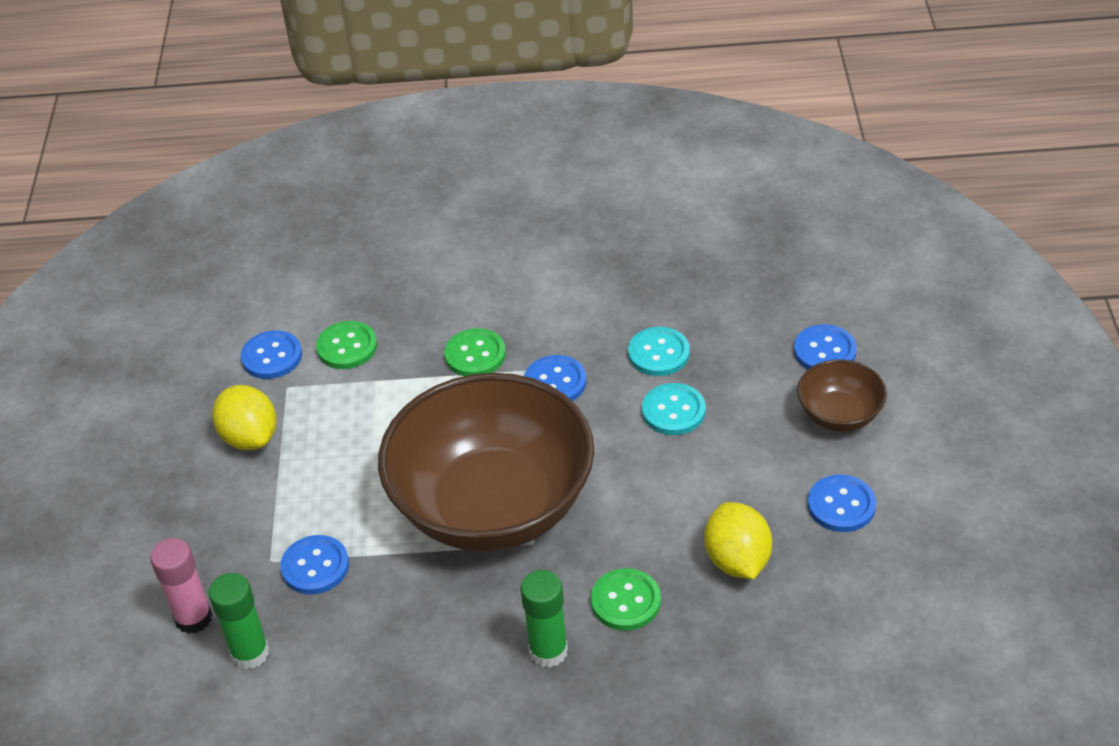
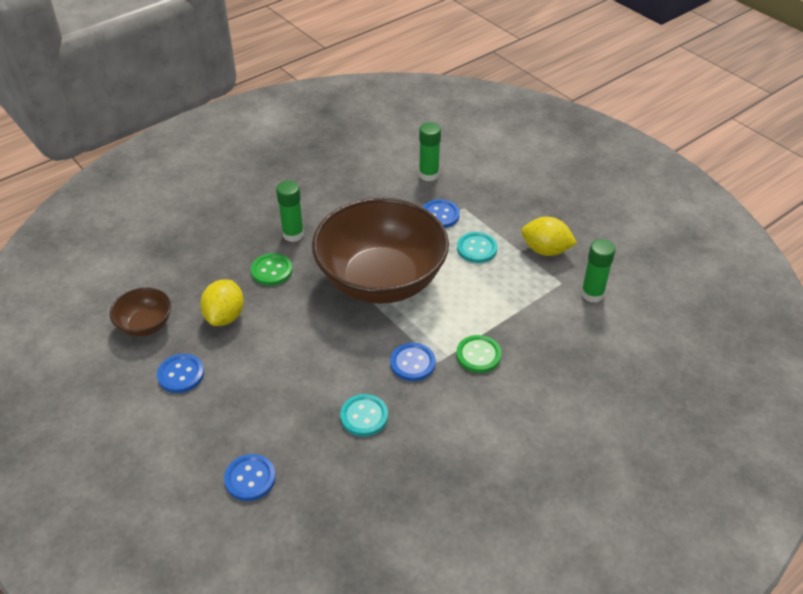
camera: 140 degrees right, 0 degrees up
(193, 618) = (469, 174): pink glue stick -> none
(272, 357) = (592, 294): blue button -> green glue stick
(347, 347) = (558, 321): green button -> none
(673, 411) = (323, 382): turquoise button -> turquoise button (477, 249)
(737, 560) = (225, 316): yellow lemon -> yellow lemon turned 60 degrees clockwise
(839, 414) = (213, 434): brown bowl -> brown bowl (145, 325)

